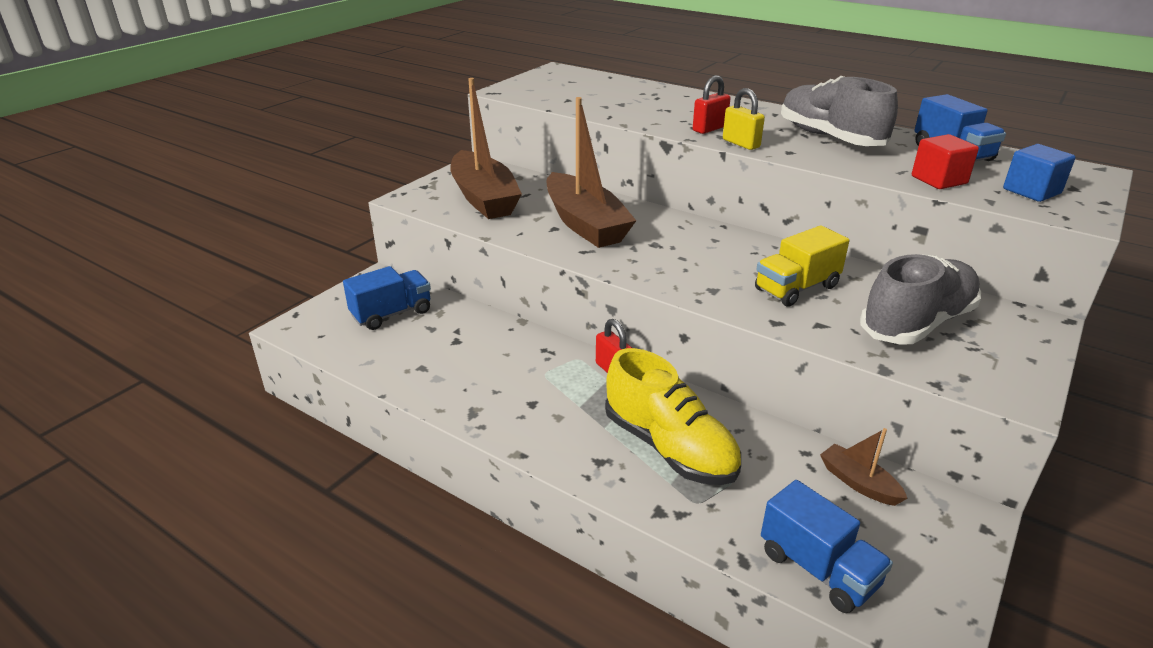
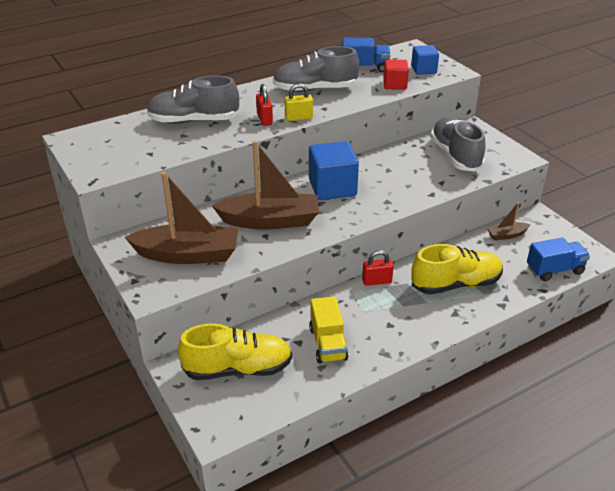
camera: 65 degrees left, 5 degrees up
(392, 314) = (238, 369): blue truck -> yellow shoe
(656, 101) = (194, 121): none -> grey shoe
(699, 244) = (332, 188): none -> blue cube
(796, 288) = (403, 175): yellow truck -> yellow truck (328, 344)

